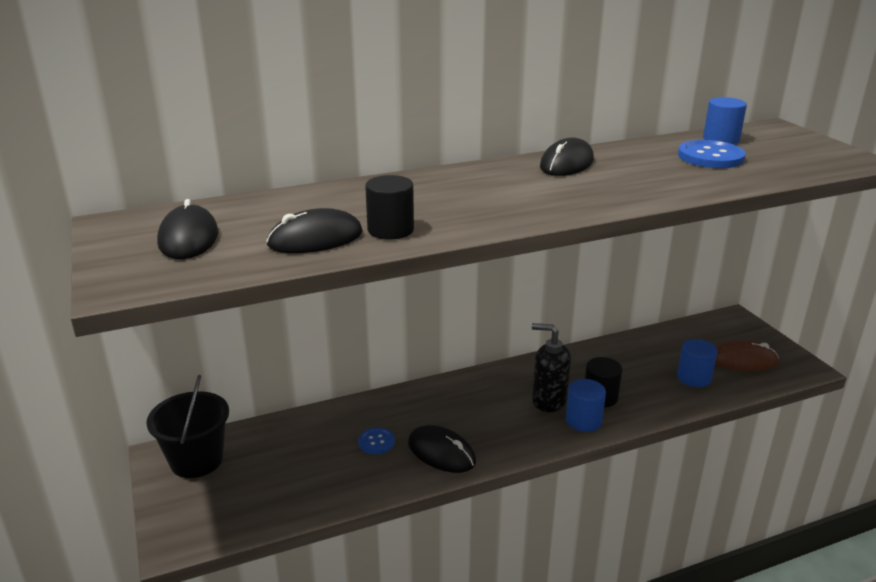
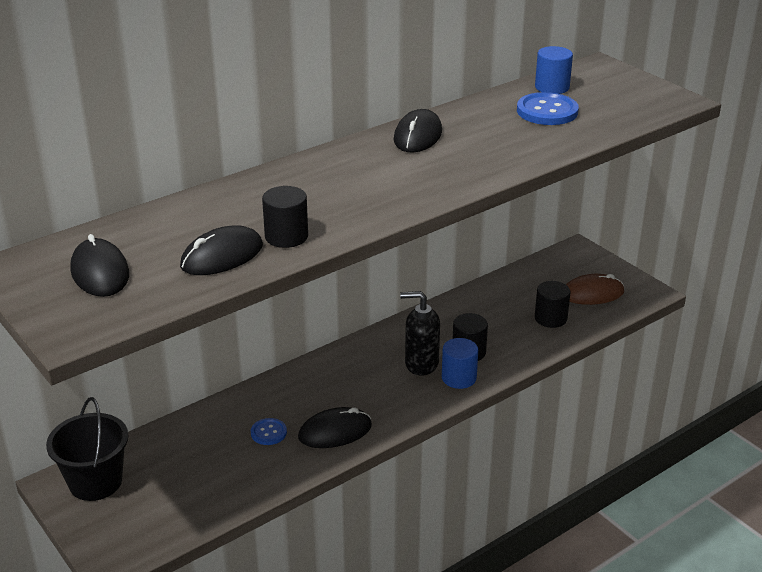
camera: 15 degrees left, 5 degrees up
(441, 452) = (335, 431): black mouse -> black mouse turned 45 degrees counterclockwise
(694, 378) = (550, 318): blue cylinder -> black cylinder

